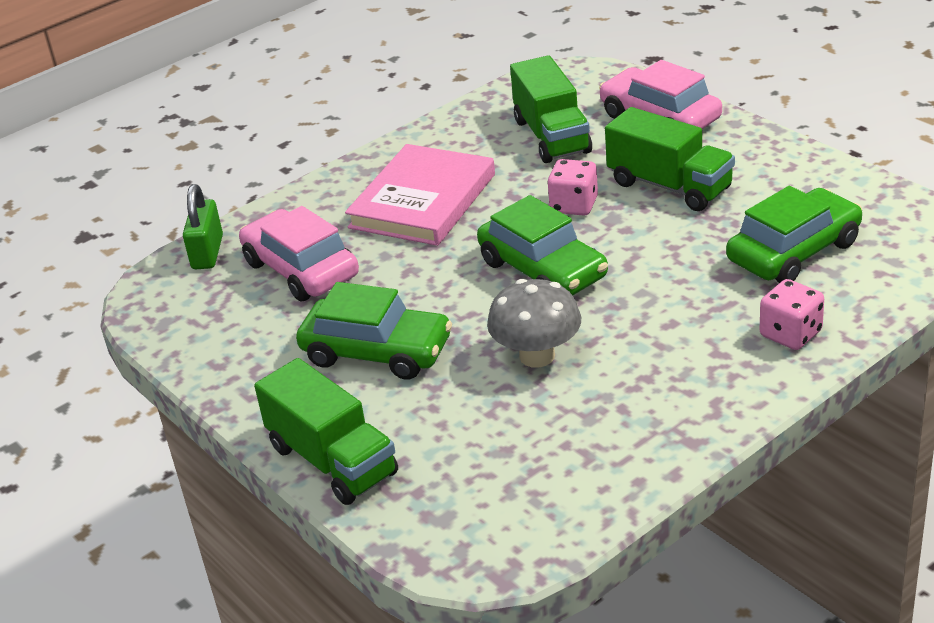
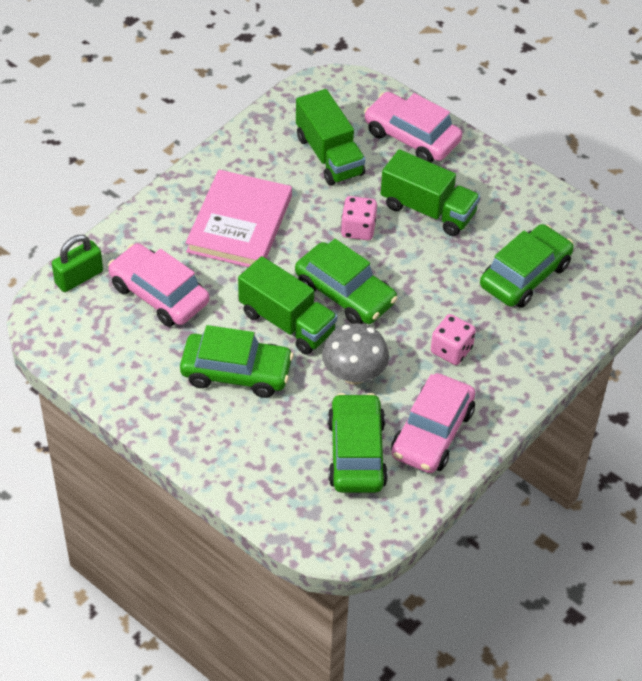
camera: 15 degrees left, 15 degrees up
(207, 252) = (79, 277): green padlock -> green padlock turned 60 degrees clockwise
(332, 460) = (226, 469): green truck -> green truck (287, 322)
(521, 447) = (356, 453): none -> green car
(636, 426) = (432, 433): none -> pink car
(790, 334) = (529, 351): pink dice -> pink dice (451, 350)

